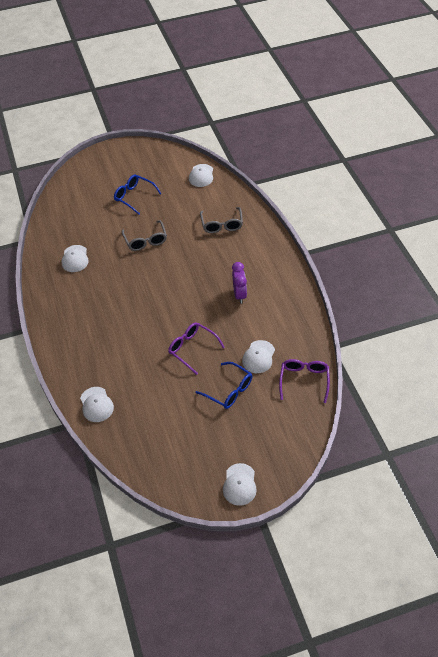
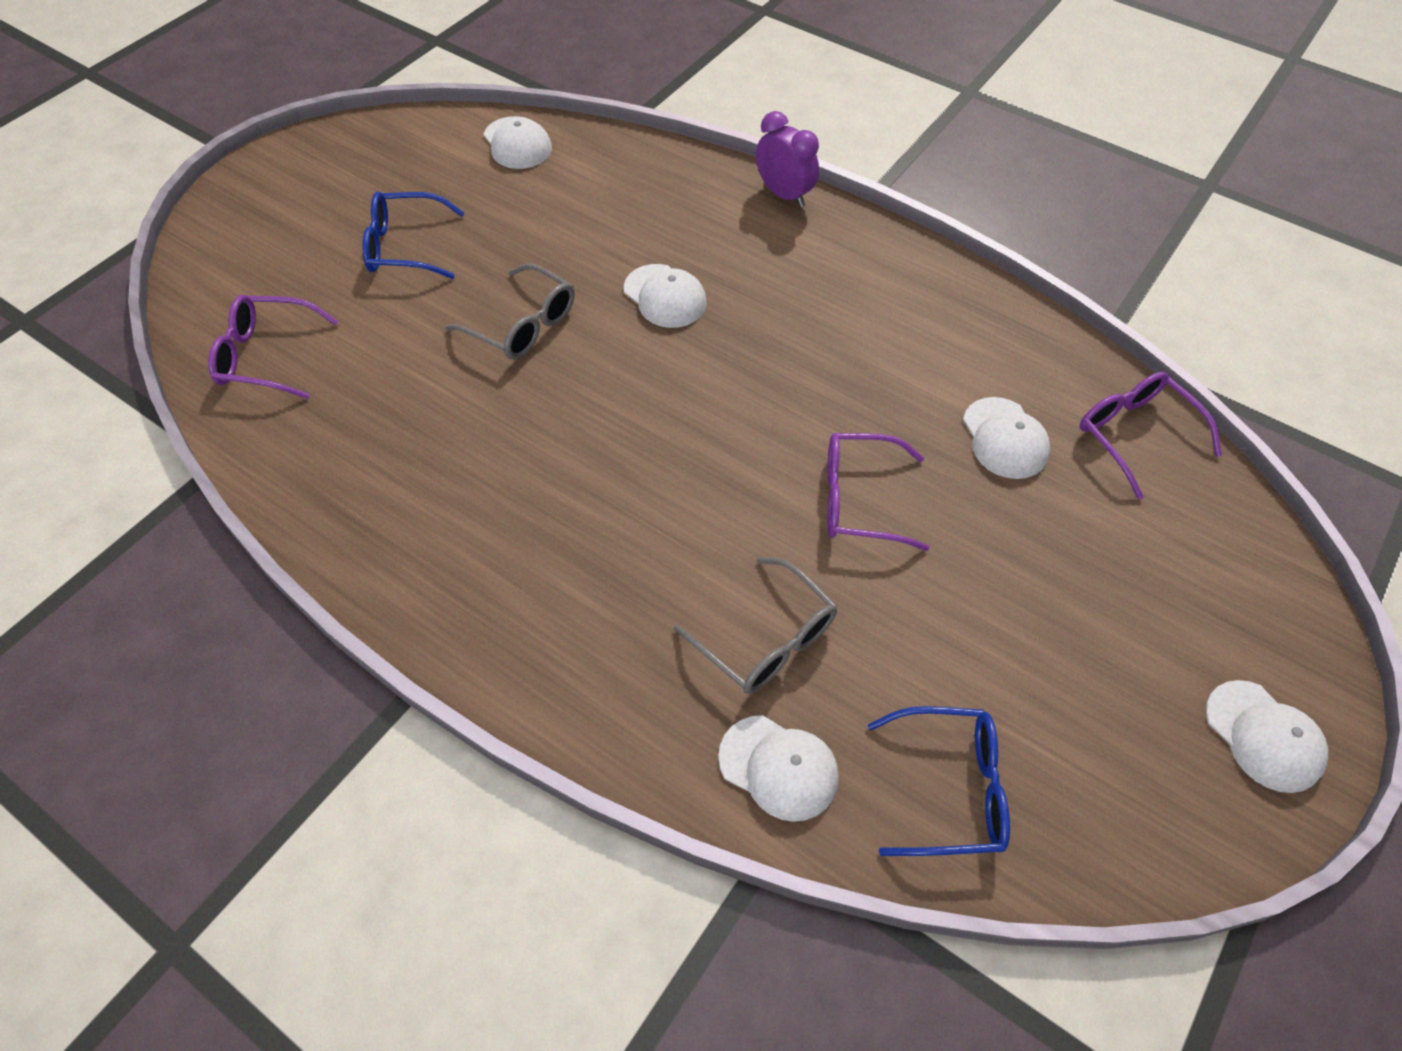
camera: 40 degrees left, 5 degrees up
(67, 213) = (266, 356): none -> purple glasses
(75, 259) = (386, 448): white cap -> white cap (665, 296)
(222, 225) = (658, 218): grey glasses -> grey glasses (766, 639)
(229, 390) = (1025, 543): blue glasses -> blue glasses (950, 789)
(239, 295) = (837, 335): purple clock -> purple clock (784, 195)

